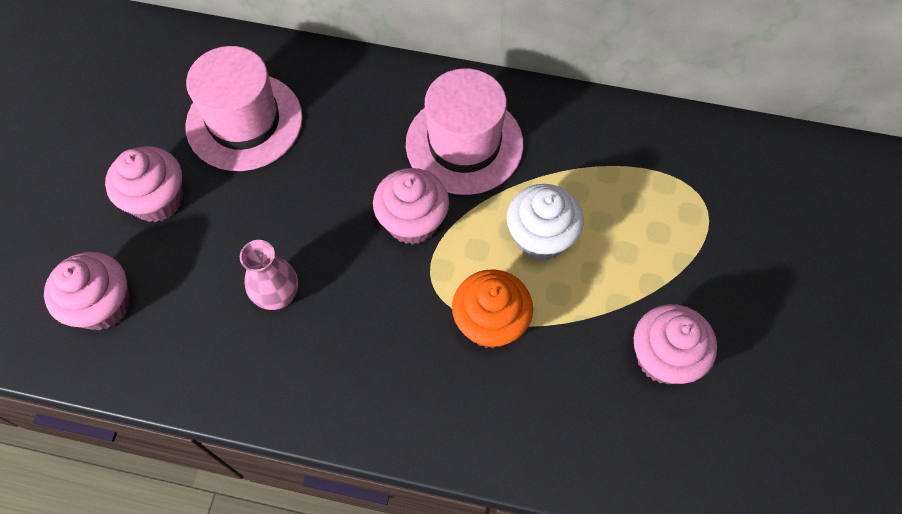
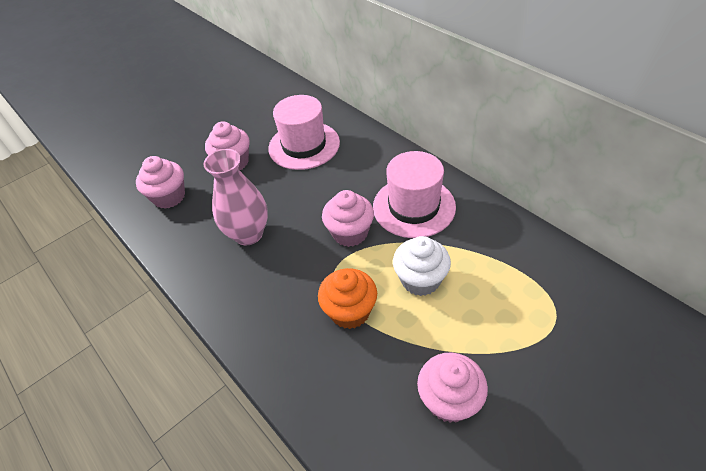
camera: 40 degrees right, 15 degrees down
(278, 296) = (248, 234): pink vase -> pink vase, size x1.56

